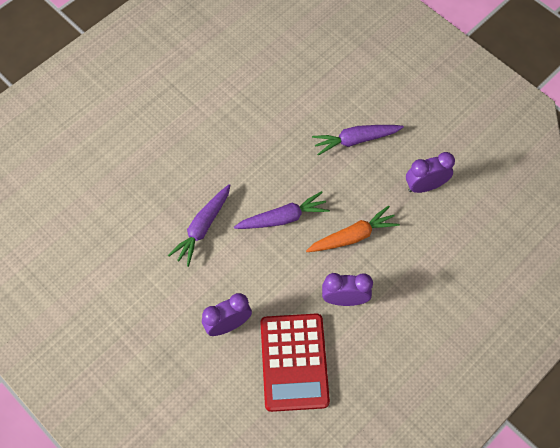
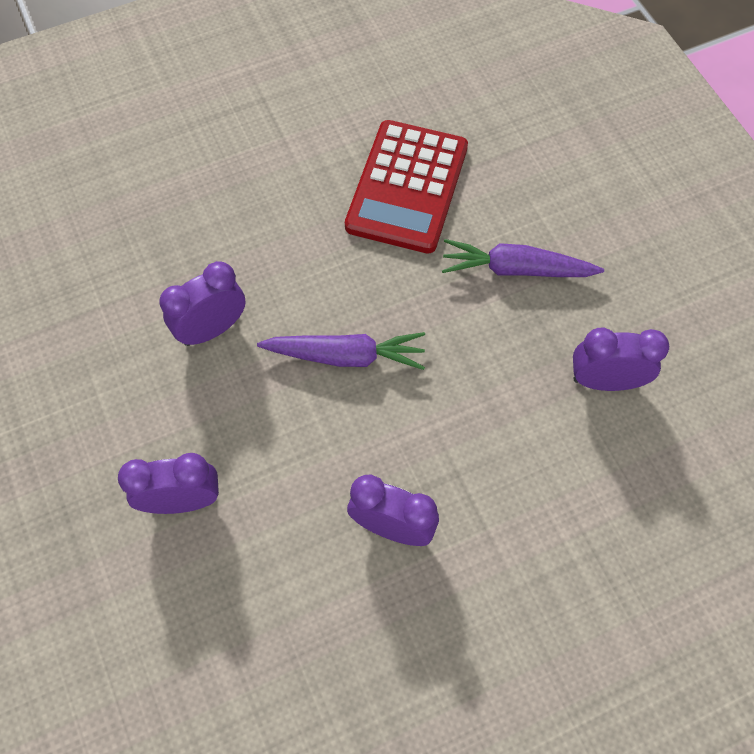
camera: 20 degrees right, 0 degrees up
(202, 227) = (212, 329): purple carrot -> purple clock
(294, 362) = (262, 604): red calculator -> red calculator (407, 187)
(353, 236) = (449, 424): orange carrot -> none

